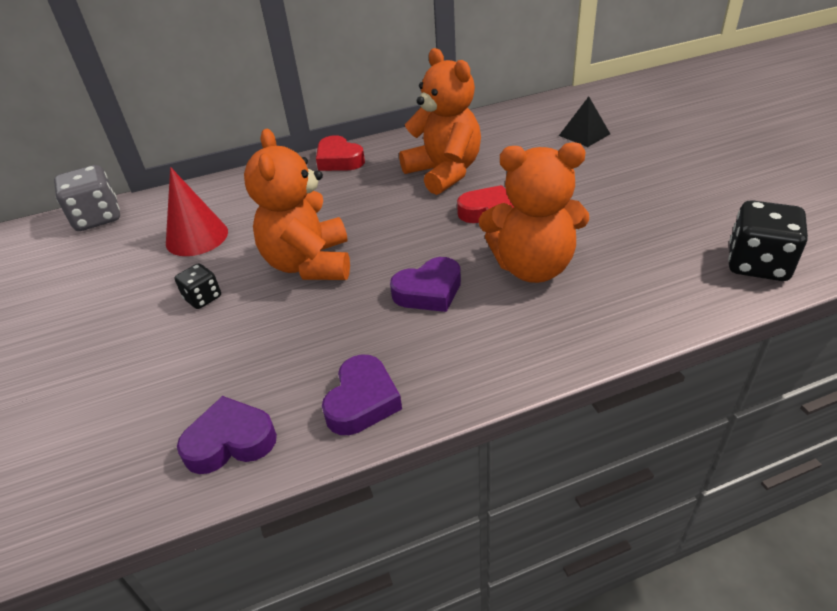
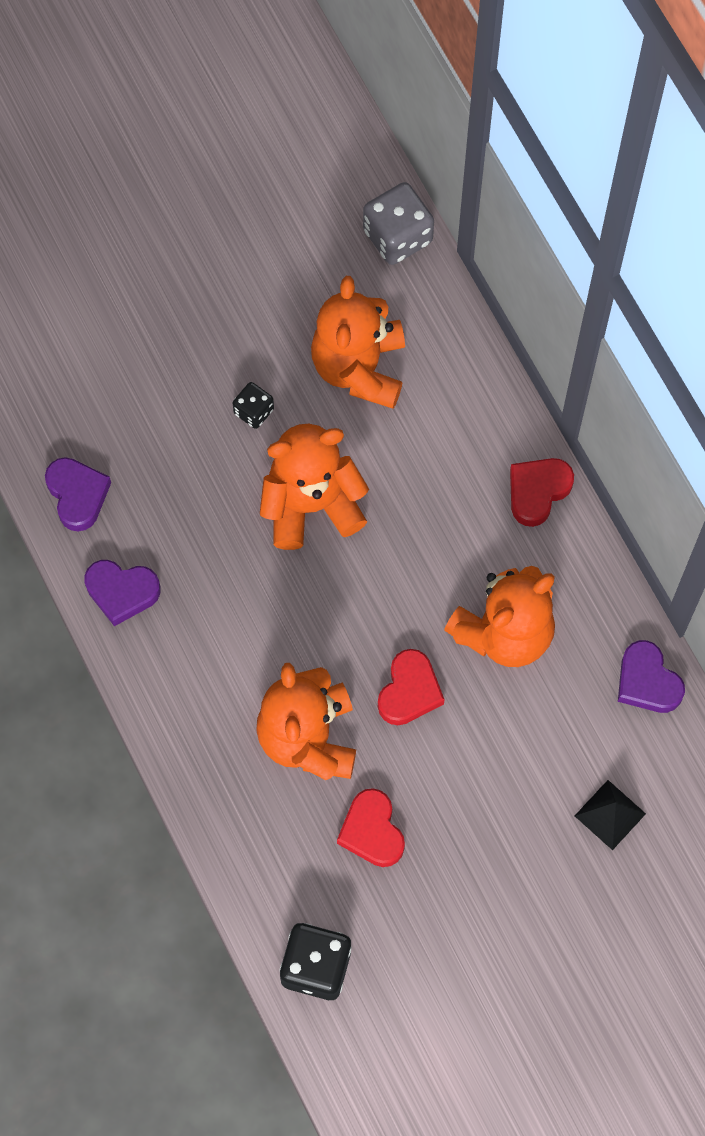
camera: 80 degrees right, 30 degrees up
(197, 237) = (359, 367): red cone -> orange teddy bear
(429, 291) = (267, 634): purple heart -> purple heart (647, 681)
(617, 233) = (372, 831): none -> red heart

